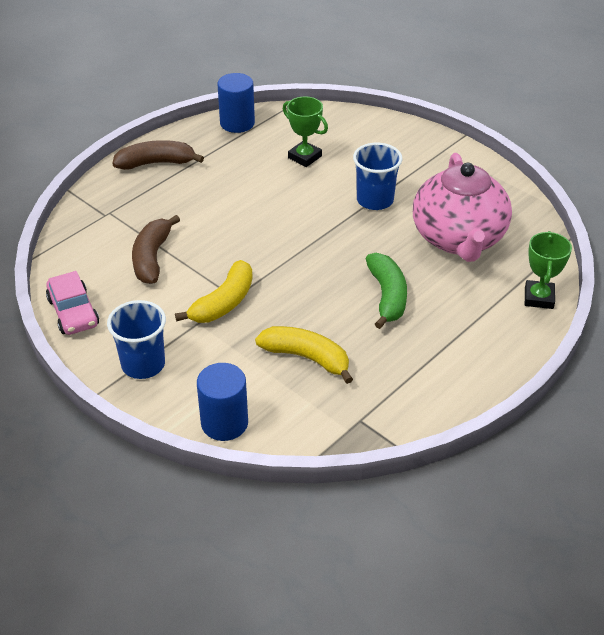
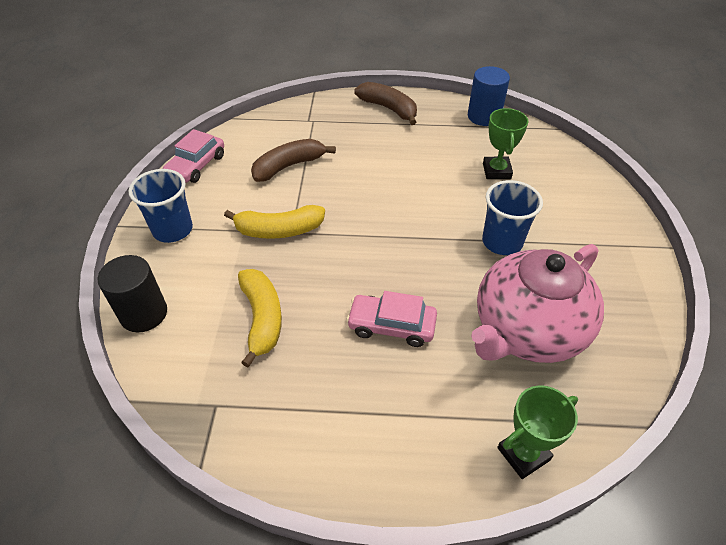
camera: 50 degrees right, 5 degrees up
(224, 423) = (144, 314): blue cylinder -> black cylinder
(387, 296) = (391, 326): green banana -> pink car

